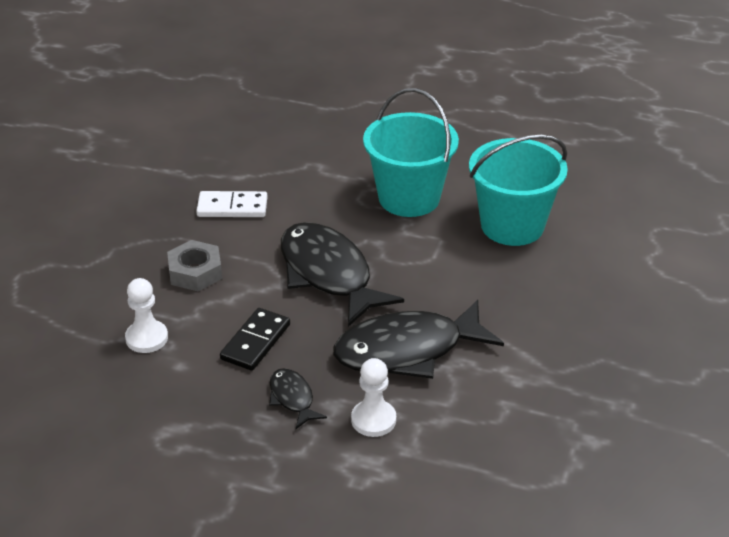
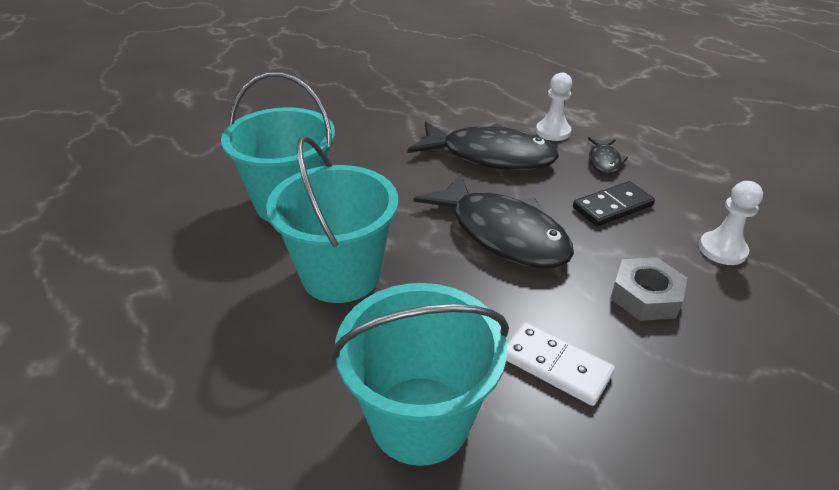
camera: 145 degrees left, 0 degrees up
(287, 157) = (420, 419): none -> turquoise bucket
(328, 274) = (502, 233): black fish -> black fish turned 45 degrees counterclockwise

